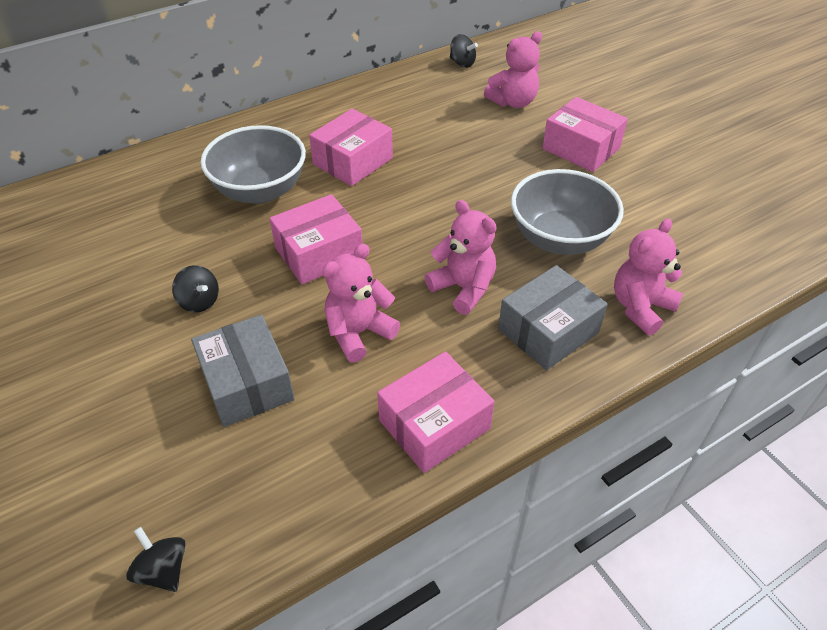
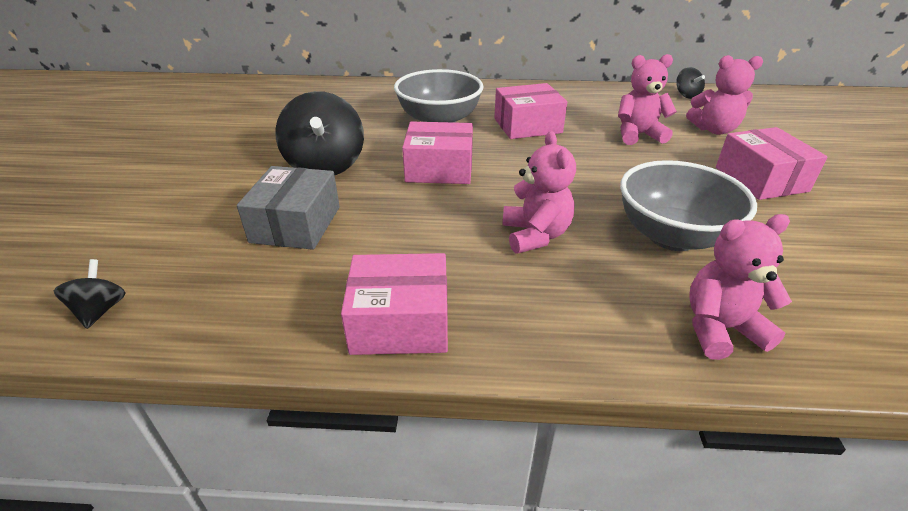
camera: 35 degrees right, 10 degrees down
(199, 301) = (325, 165): black spinning top -> black spinning top, size x2.07
(358, 333) = (412, 228): pink teddy bear -> pink teddy bear (638, 135)
(548, 331) = (588, 302): grey box -> none

